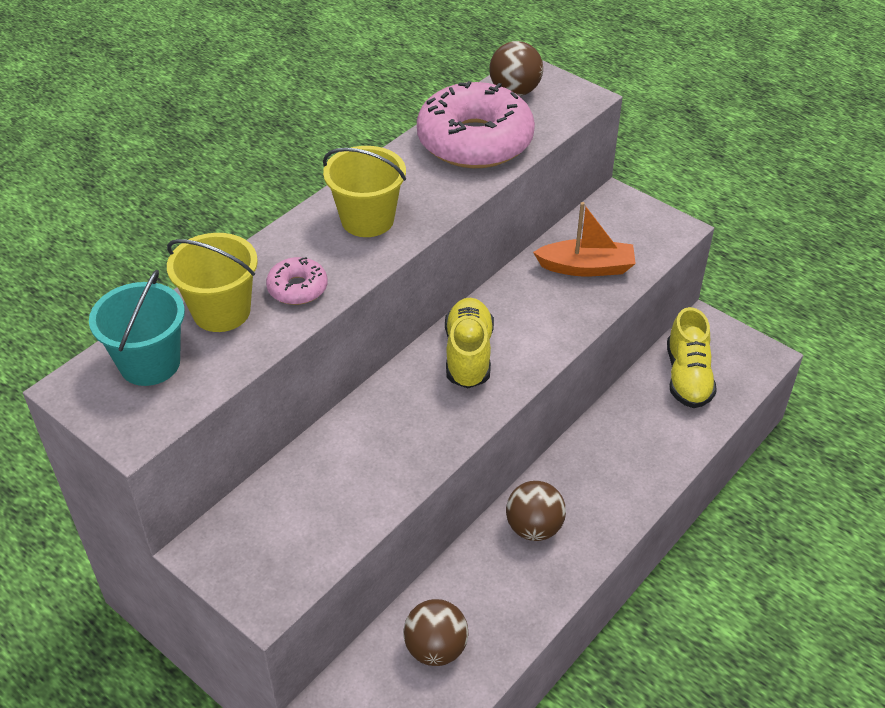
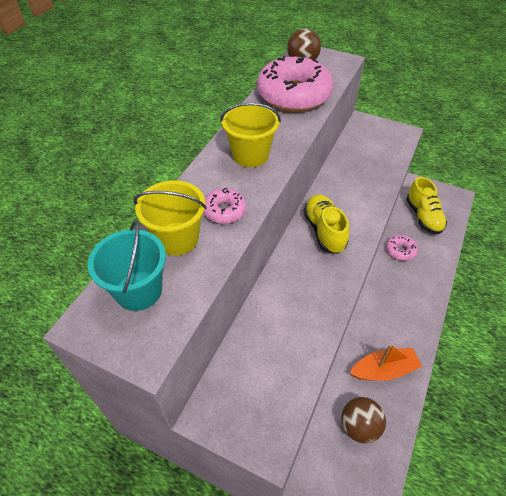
camera: 15 degrees left, 5 degrees up
(534, 528) = (382, 328): brown ball -> none
(586, 267) = (366, 163): orange boat -> orange boat (383, 370)
(620, 422) = (400, 250): none -> pink donut

